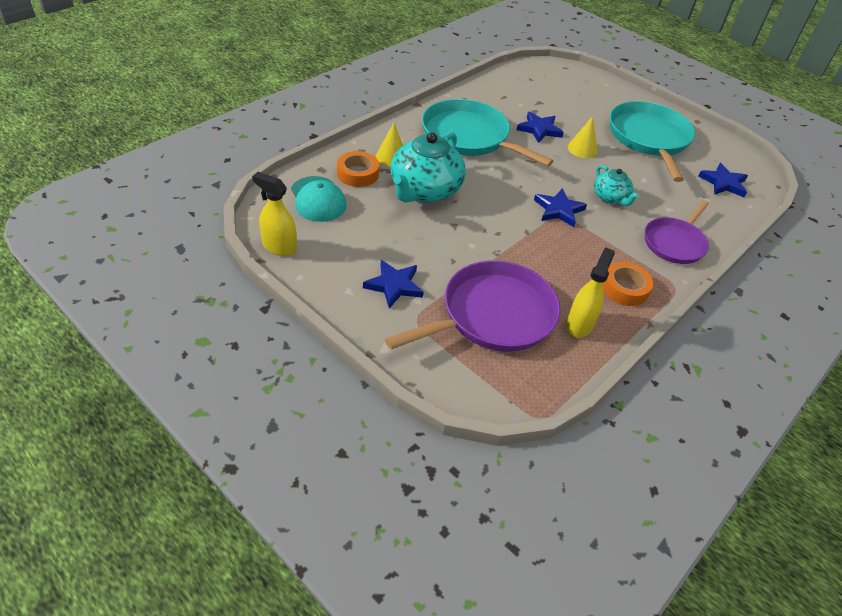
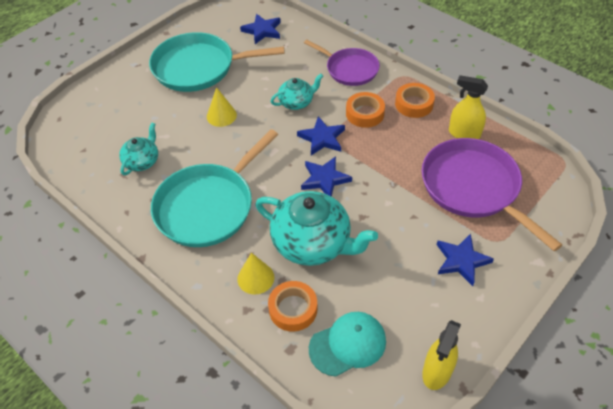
camera: 85 degrees left, 5 degrees up
(519, 106) = (142, 161): none -> turquoise teapot
(539, 129) = (189, 146): blue star -> blue star (325, 179)
(601, 245) = (365, 113): none -> orange tape

